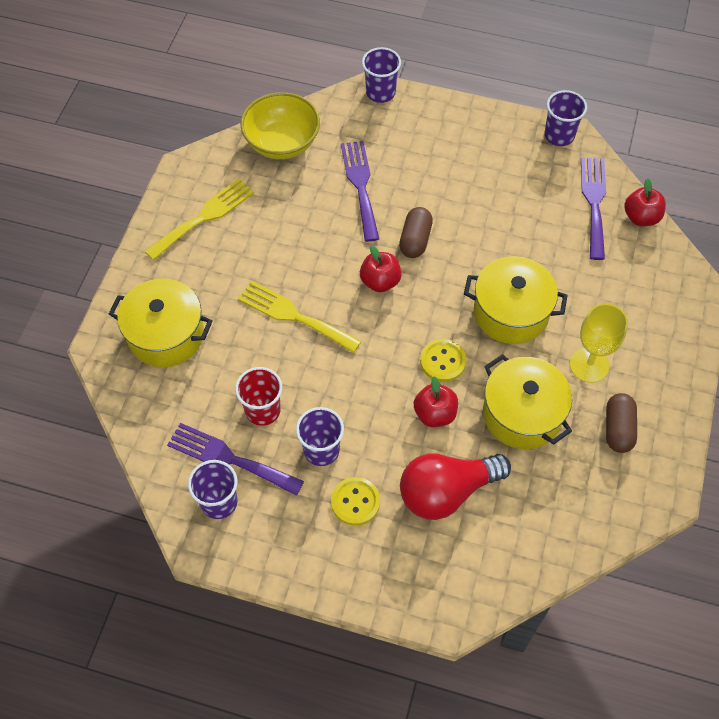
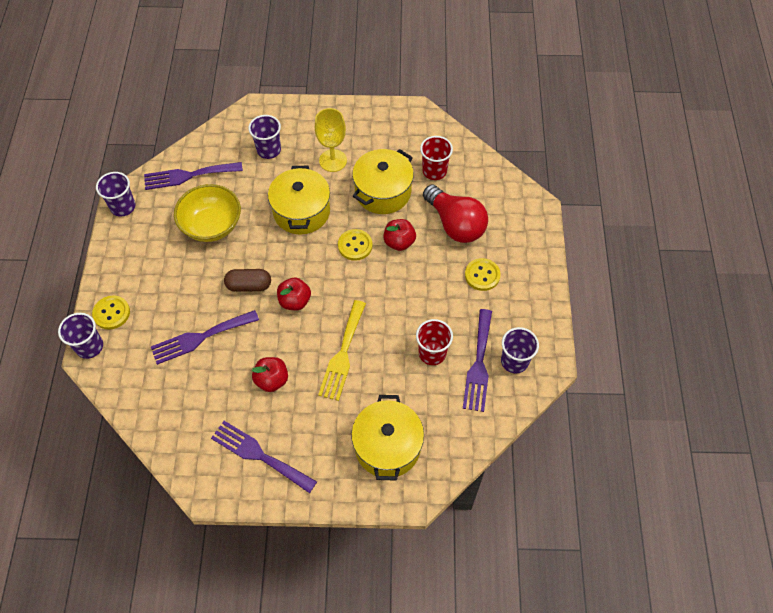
camera: 105 degrees left, 0 degrees up
(204, 217) = (259, 455): yellow fork -> purple fork
(282, 143) = (162, 413): yellow bowl -> yellow bowl (212, 225)
(321, 450) = (451, 305): purple cup -> purple cup (269, 150)
(416, 113) = (111, 313): none -> yellow button
(545, 490) = (434, 171): none -> red cup
(618, 429) = (377, 139): brown capsule -> none
(641, 217) = (197, 146): red apple -> red apple (272, 380)

